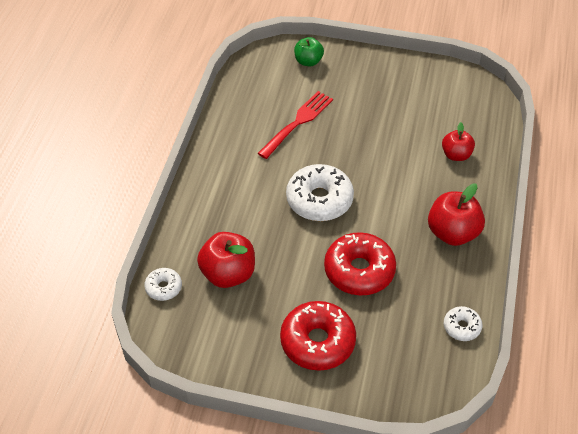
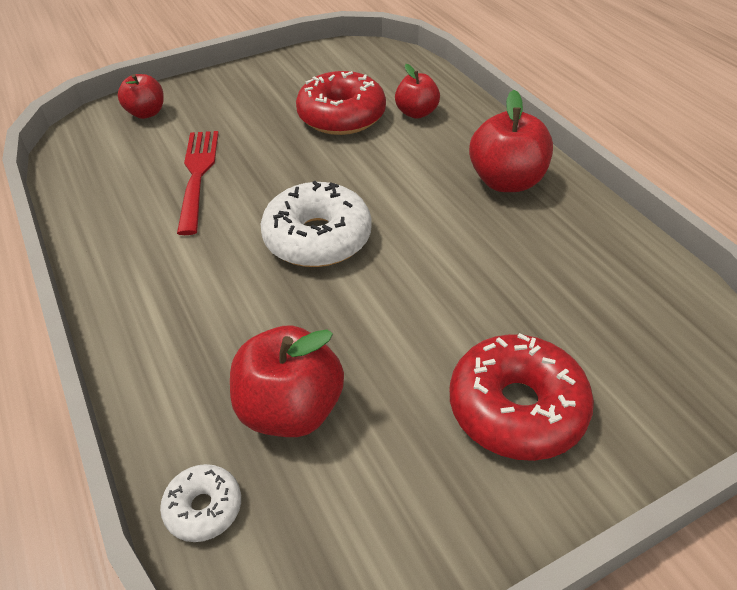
camera: 40 degrees left, 5 degrees down
(308, 61) = (146, 113): green apple -> red apple
(359, 271) = (459, 284): red donut -> red donut (341, 116)
(461, 327) = (642, 266): white donut -> none

